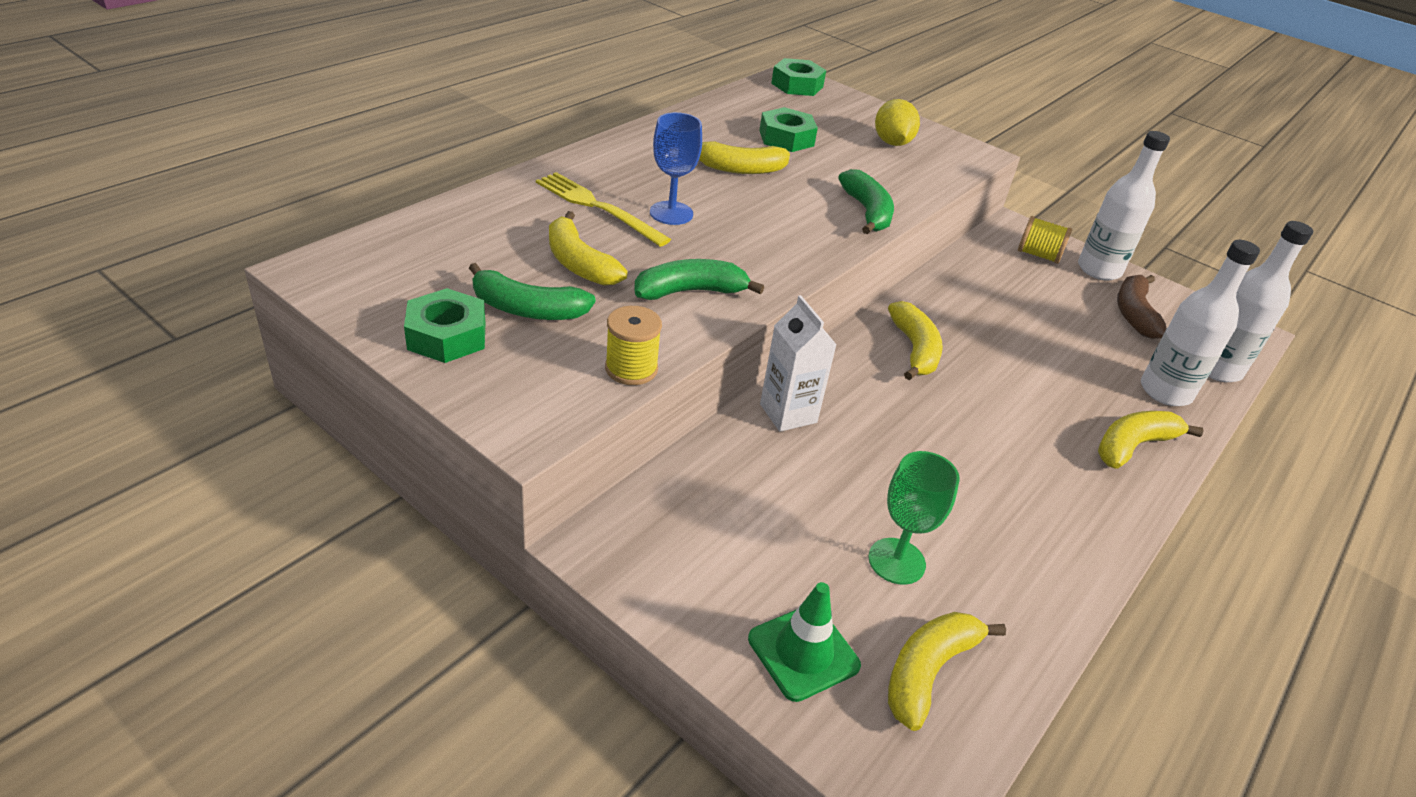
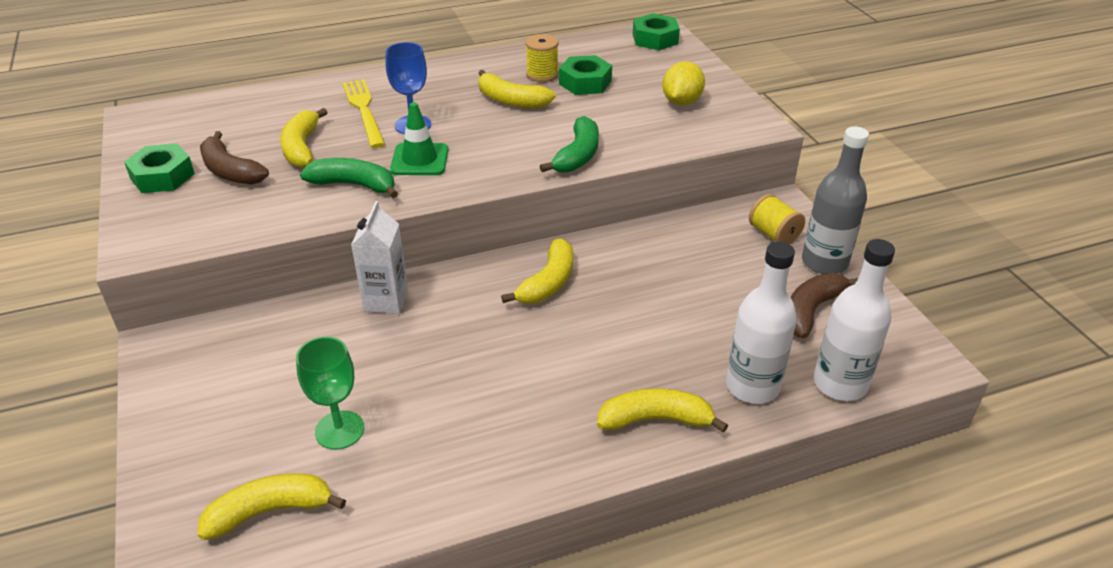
camera: 35 degrees right, 0 degrees up
(527, 309) = (230, 171): green banana -> brown banana
(631, 369) = (247, 228): yellow spool -> yellow spool (542, 74)
(803, 652) = (204, 462): green traffic cone -> green traffic cone (419, 160)
(1099, 270) = (824, 262): white bottle -> grey bottle

